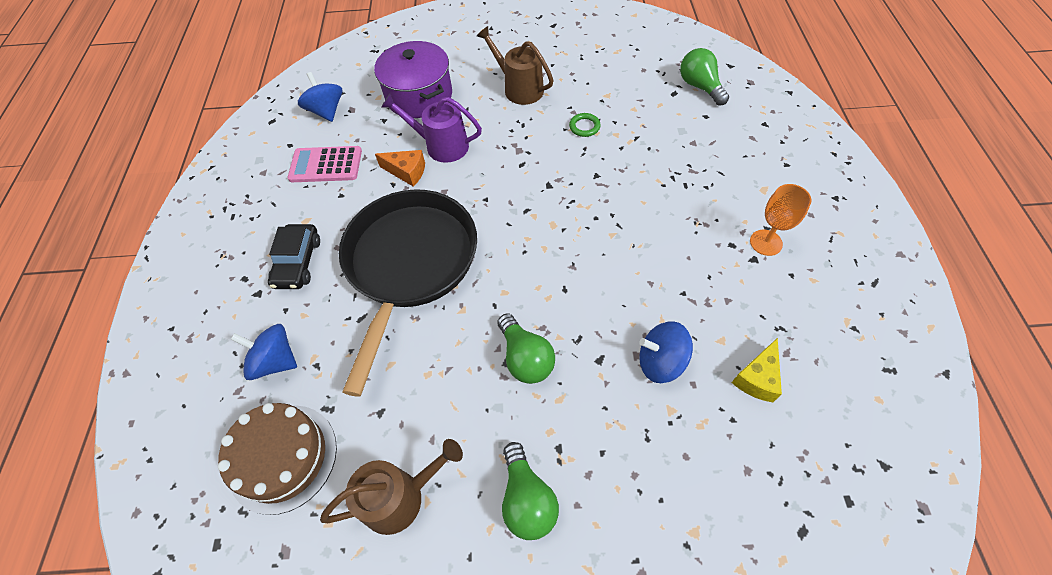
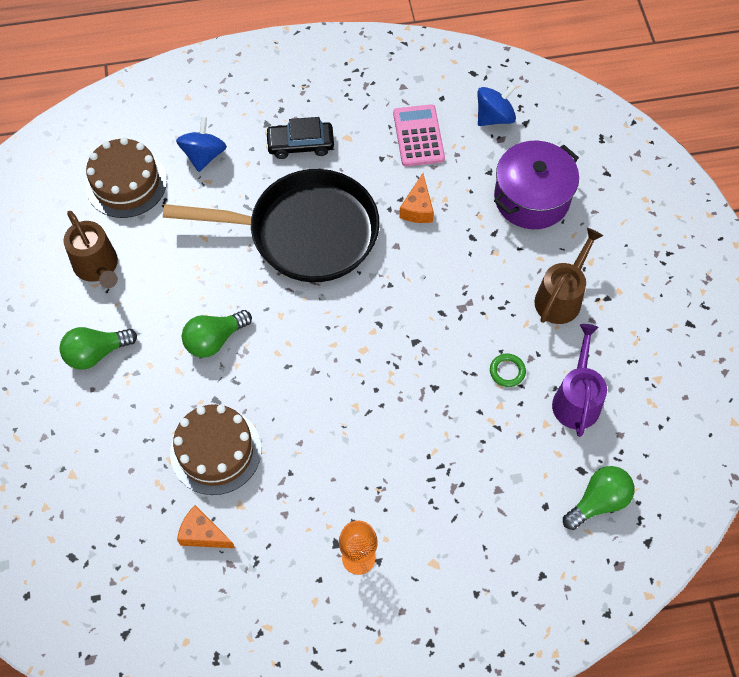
camera: 80 degrees right, 5 degrees up
(441, 146) = (458, 233): purple watering can -> purple watering can (576, 399)
(660, 362) = (216, 451): blue spinning top -> brown cake
(757, 378) = (203, 534): yellow cheese -> orange cheese

